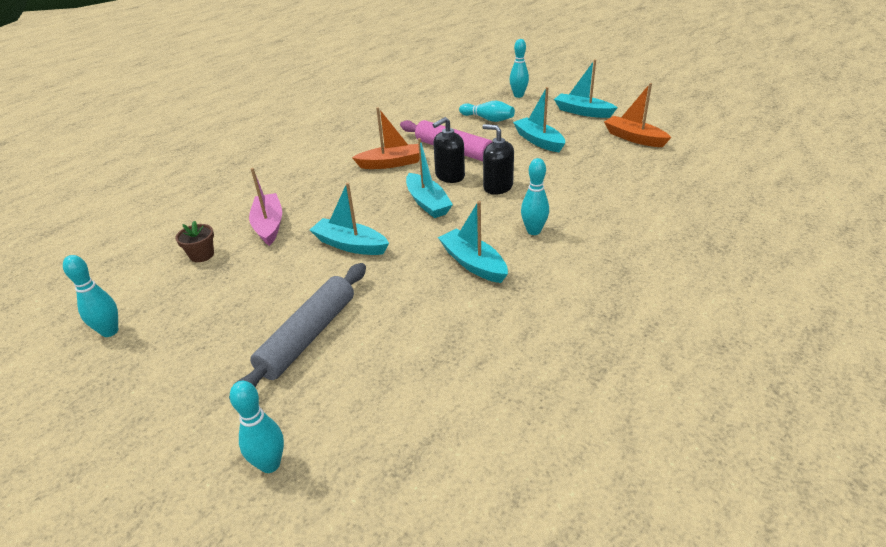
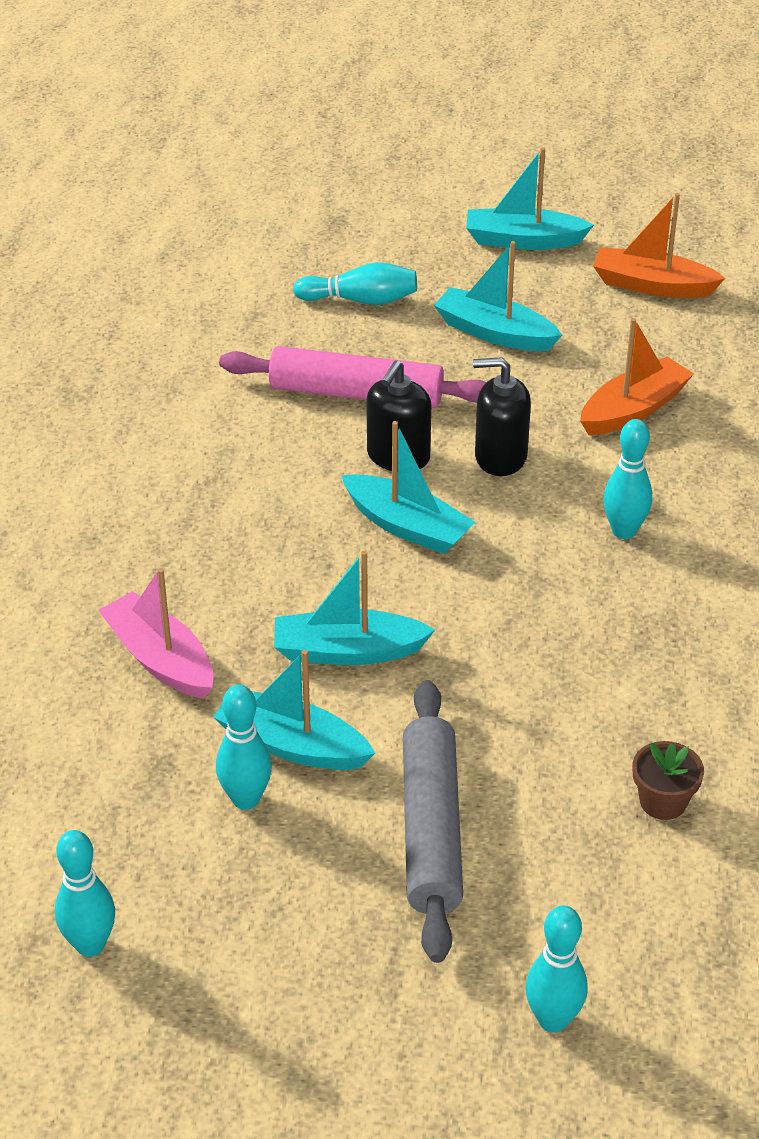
camera: 30 degrees left, 5 degrees up
(202, 255) = (96, 757): brown flower pot -> brown flower pot (663, 801)
(392, 163) = (265, 456): orange boat -> orange boat (633, 409)
(473, 263) = (576, 621): turquoise boat -> turquoise boat (292, 745)
(518, 95) = (372, 223): turquoise bowling pin -> turquoise bowling pin (246, 799)

